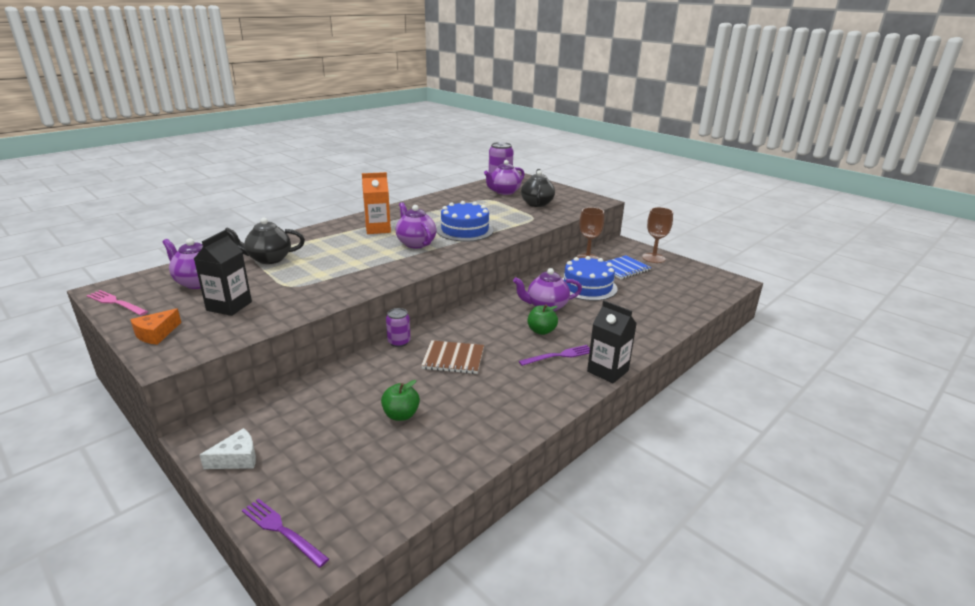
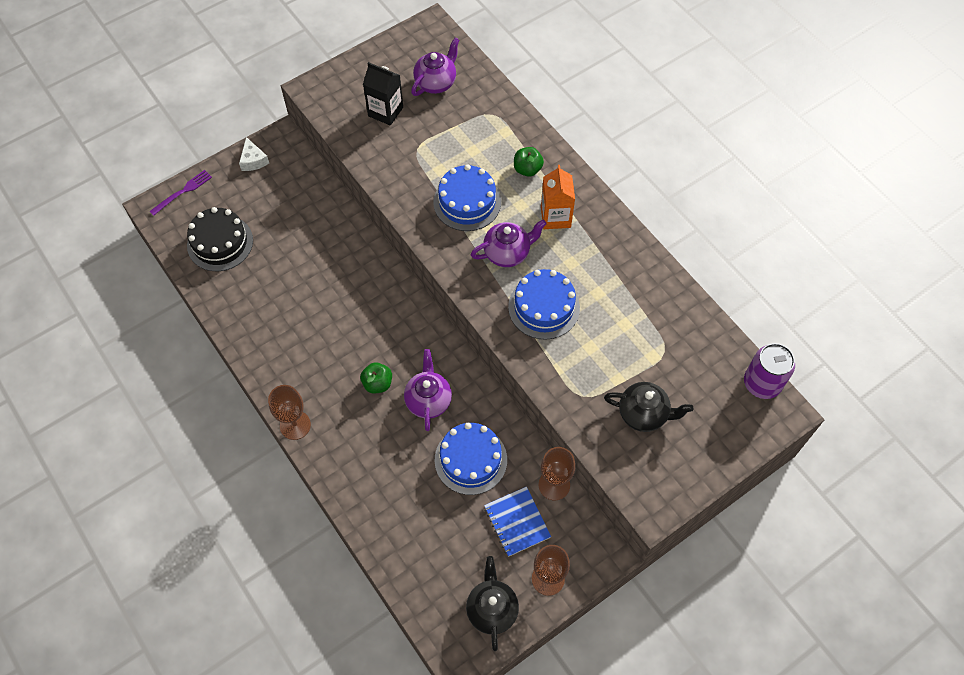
camera: 100 degrees right, 35 degrees up
(116, 303) = (406, 39): pink fork -> none
(156, 334) = (348, 76): orange cheese -> none
(269, 259) = (481, 126): black teapot -> black teapot (492, 609)
(361, 260) = (467, 202): none -> blue cake
(383, 467) = (220, 243): none -> black cake
(399, 342) = (381, 256): purple can -> none
(401, 415) = (274, 255): green apple -> green apple (527, 169)
(453, 359) = (344, 298): brown notebook -> none
(504, 192) = (697, 378): purple teapot -> none
(559, 356) = (329, 389): purple fork -> none
(607, 371) = (295, 425): black carton -> brown goblet

